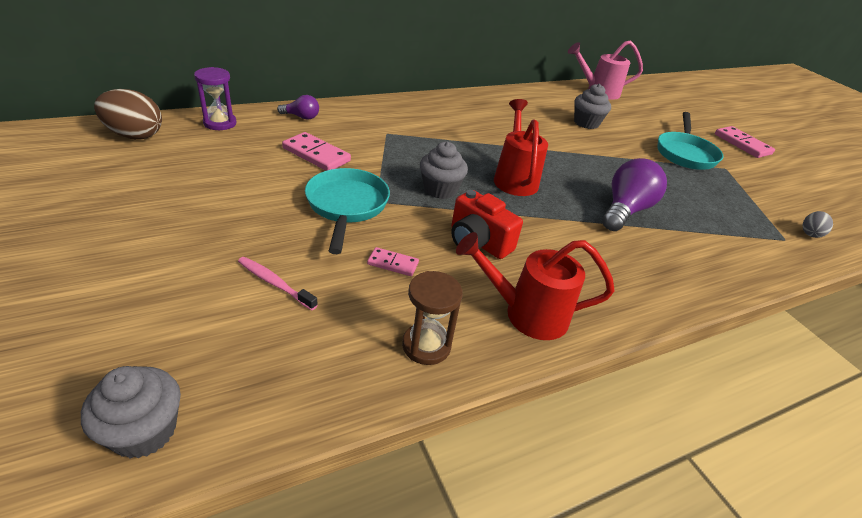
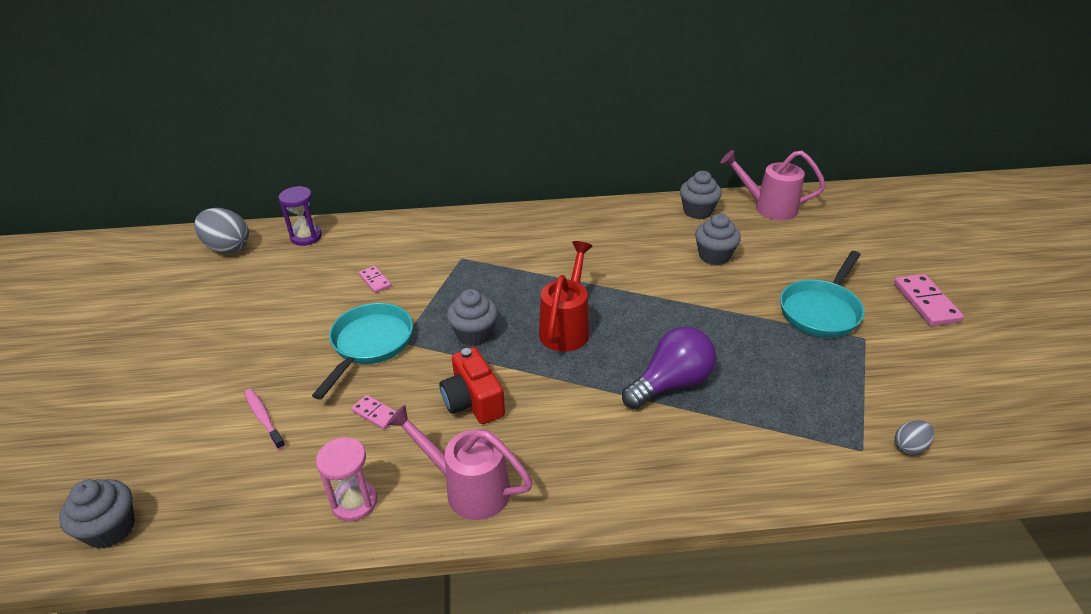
camera: 25 degrees right, 0 degrees up
(135, 135) = (227, 248): brown egg -> grey egg
(301, 117) = (386, 232): purple light bulb -> none
(316, 155) = (375, 281): pink domino -> pink domino, size x0.57
(426, 346) = (354, 502): brown hourglass -> pink hourglass
(526, 314) = (468, 488): red watering can -> pink watering can
(551, 95) = (698, 211): none -> grey cupcake

